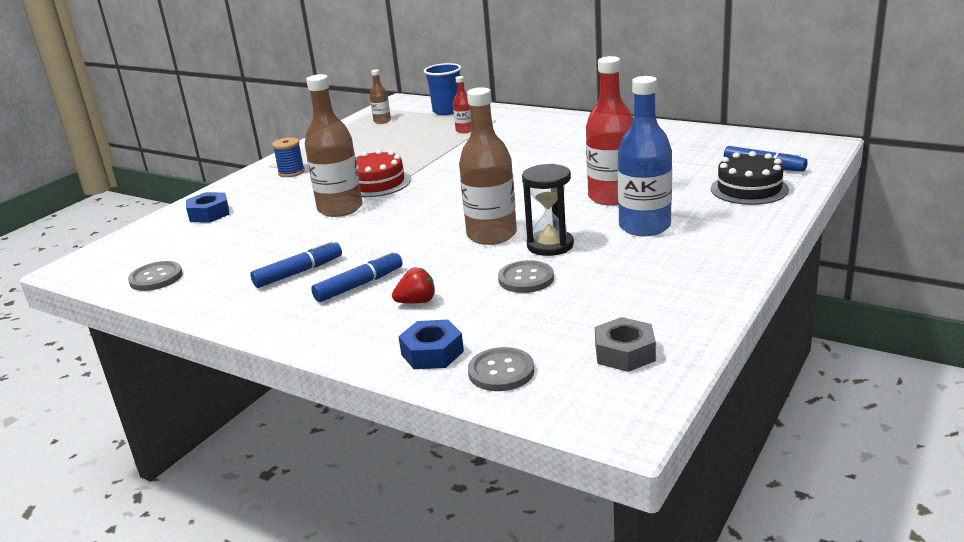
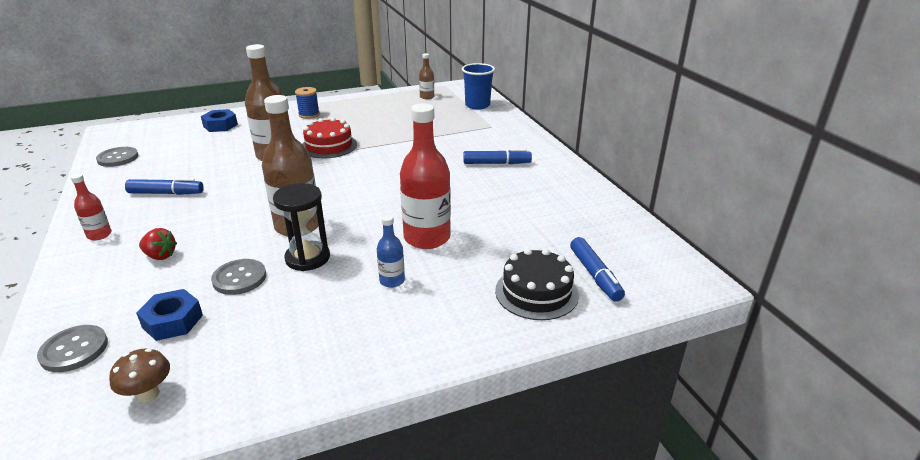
camera: 35 degrees right, 5 degrees up
(359, 285) = (167, 222): blue marker -> blue marker (496, 163)
(432, 353) = (84, 304): blue nut -> blue nut (172, 321)
(464, 130) = (456, 127): red bottle -> red bottle (99, 235)
(624, 353) = (148, 394): grey nut -> brown mushroom
(644, 227) = (392, 281): blue bottle -> blue bottle, size x0.49

